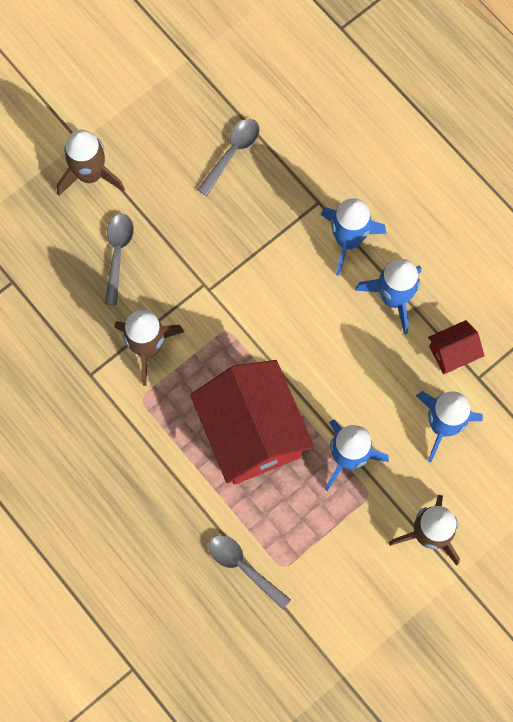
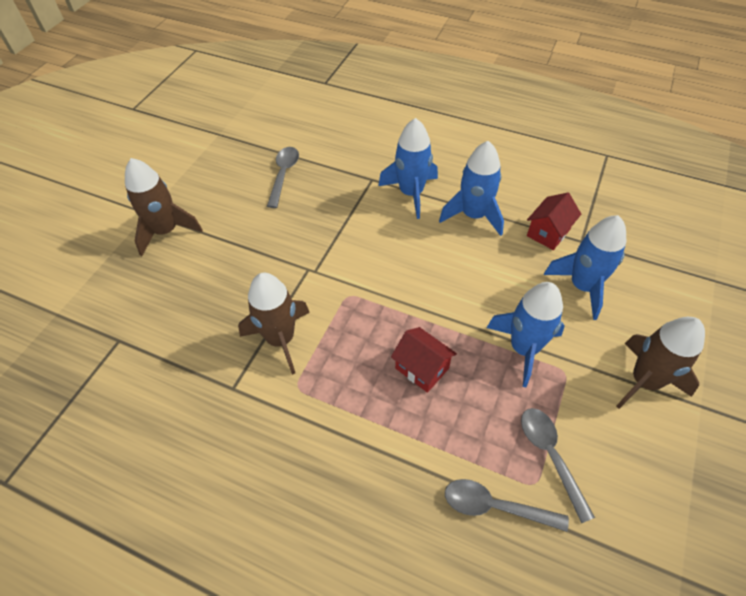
camera: 25 degrees left, 20 degrees down
(118, 254) = (217, 277): grey spoon -> grey spoon (550, 456)
(252, 432) = (422, 368): red house -> red house, size x0.45

